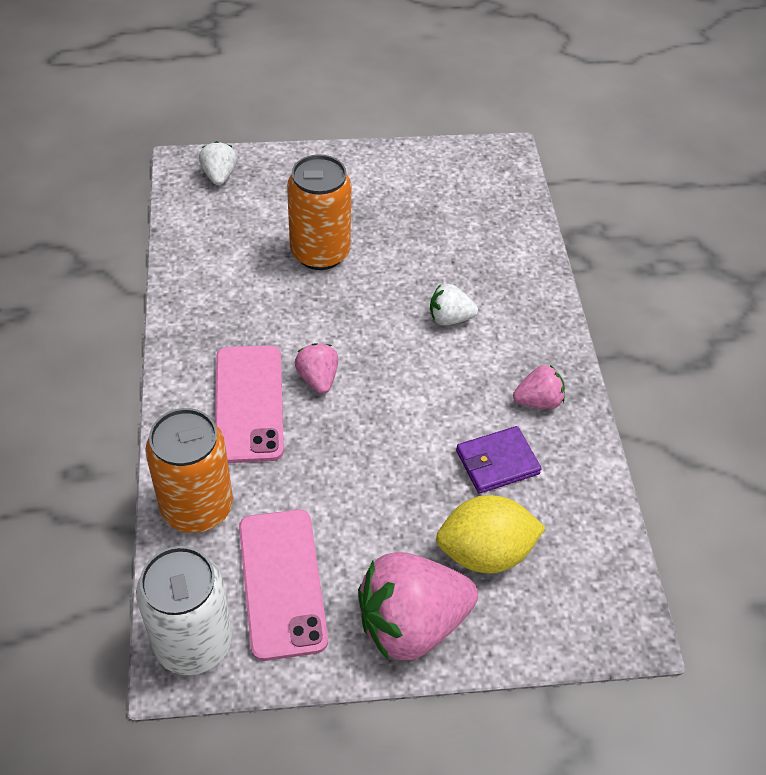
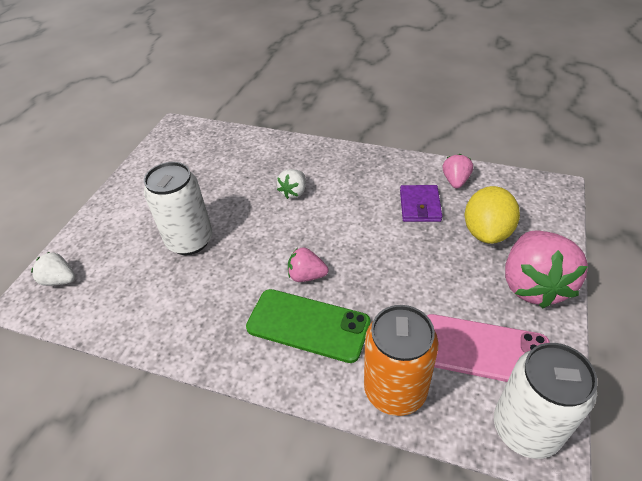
camera: 60 degrees left, 5 degrees down
(249, 403) = (308, 325): pink phone -> green phone
(320, 253) = (190, 240): orange can -> white can
(538, 401) = (381, 174): pink strawberry -> pink strawberry (455, 181)

